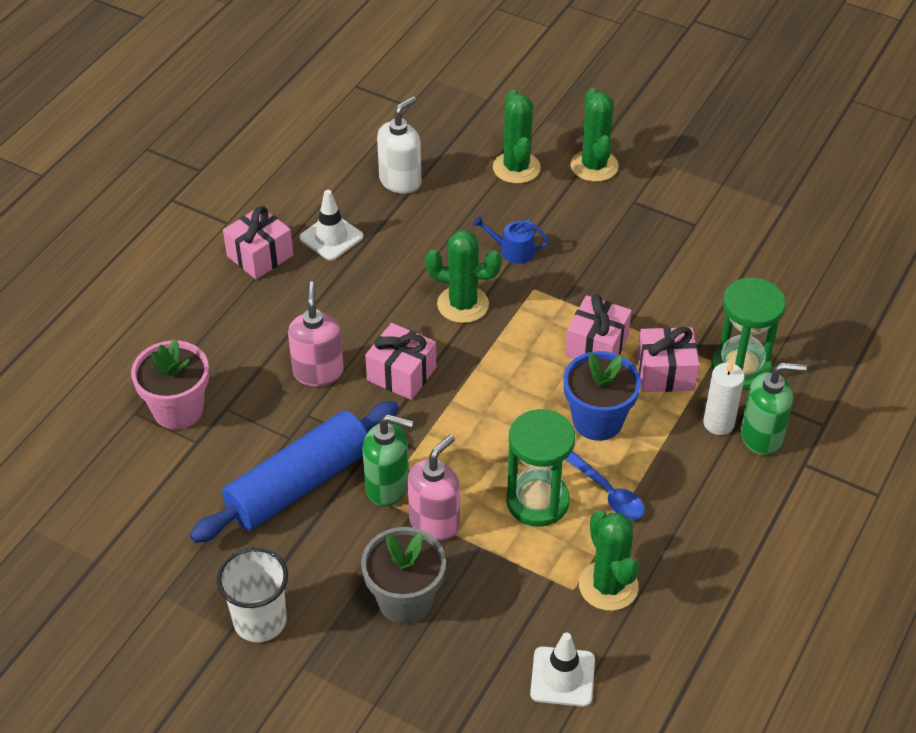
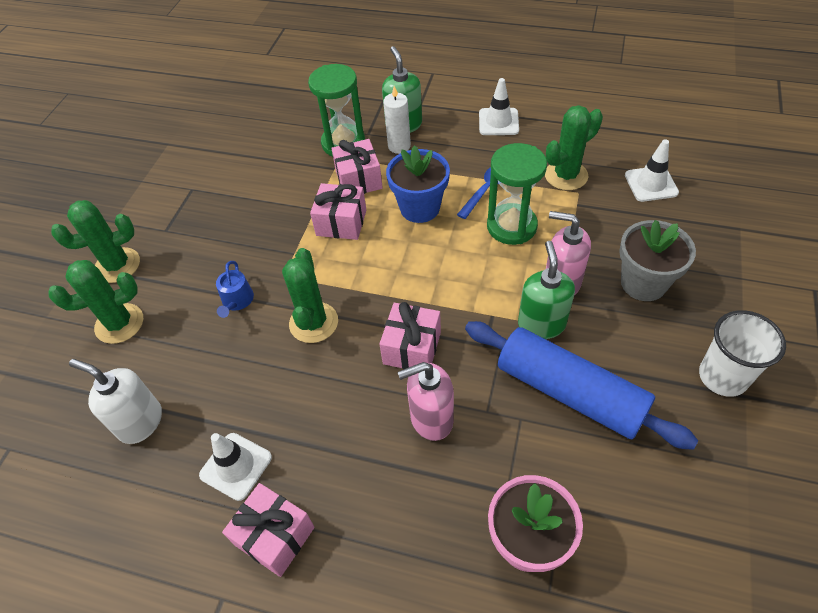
camera: 100 degrees left, 5 degrees up
(741, 543) = (498, 122): none -> white traffic cone

